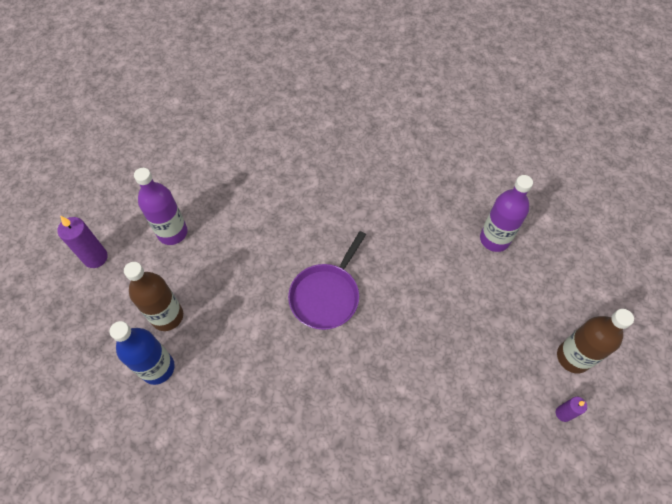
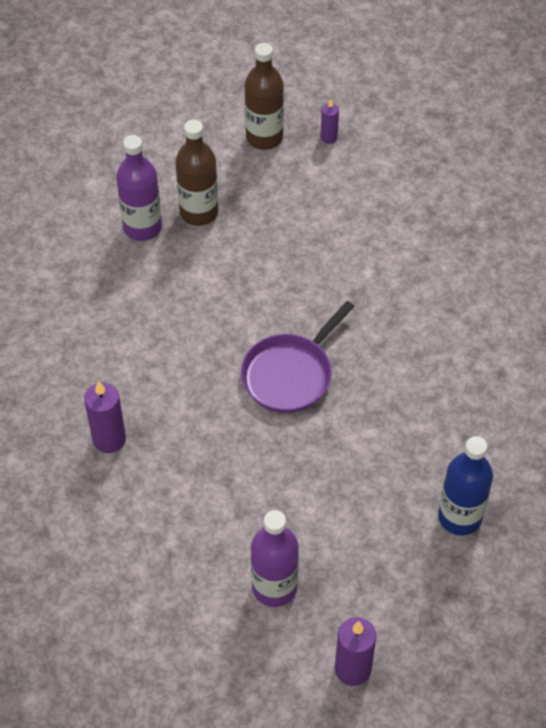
camera: 110 degrees left, 5 degrees down
(167, 316) = (393, 537): brown bottle -> brown bottle (199, 212)
(320, 174) = (109, 439): none -> purple candle
(326, 296) = (290, 374): purple pan -> purple pan turned 120 degrees clockwise

